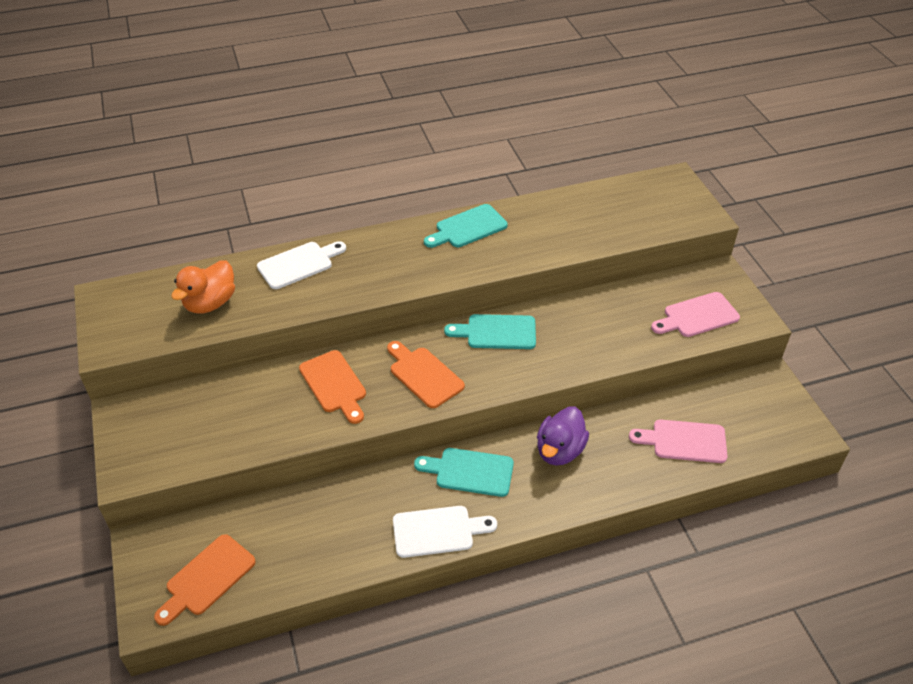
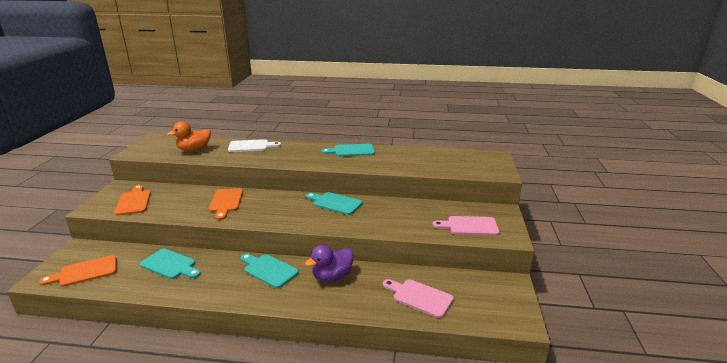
camera: 25 degrees right, 20 degrees down
(324, 516) = (170, 265): none -> turquoise cutting board
(424, 375) = (275, 210): orange cutting board -> orange cutting board (134, 201)
(438, 531) = (221, 292): white cutting board -> none

